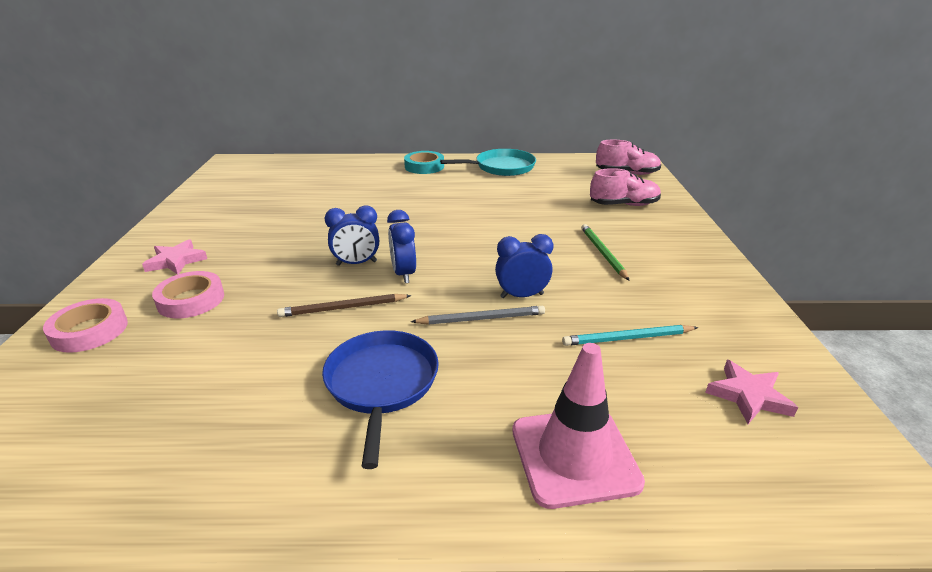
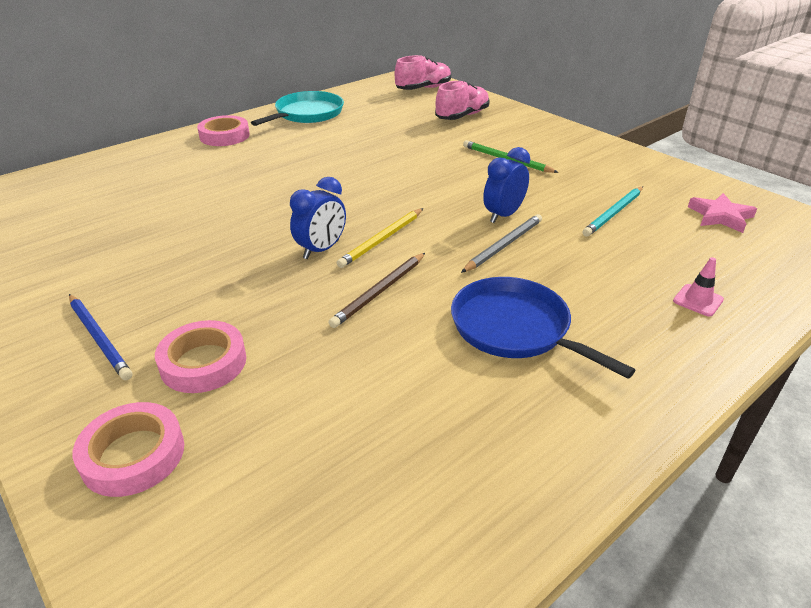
camera: 40 degrees left, 5 degrees up
(176, 261) = (99, 338): pink star -> blue pencil
(403, 274) = (382, 240): blue clock -> yellow pencil
(424, 166) = (224, 136): turquoise tape -> pink tape
(574, 456) = (698, 300): pink traffic cone -> pink traffic cone, size x0.43

